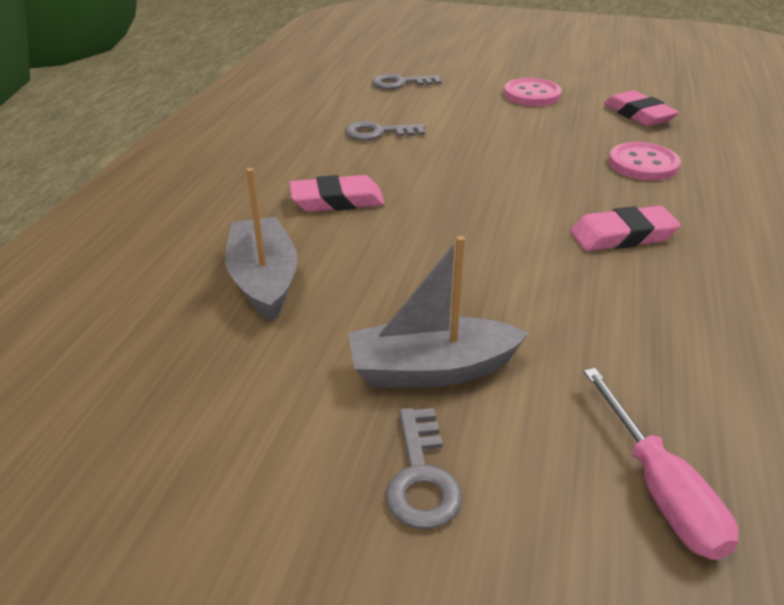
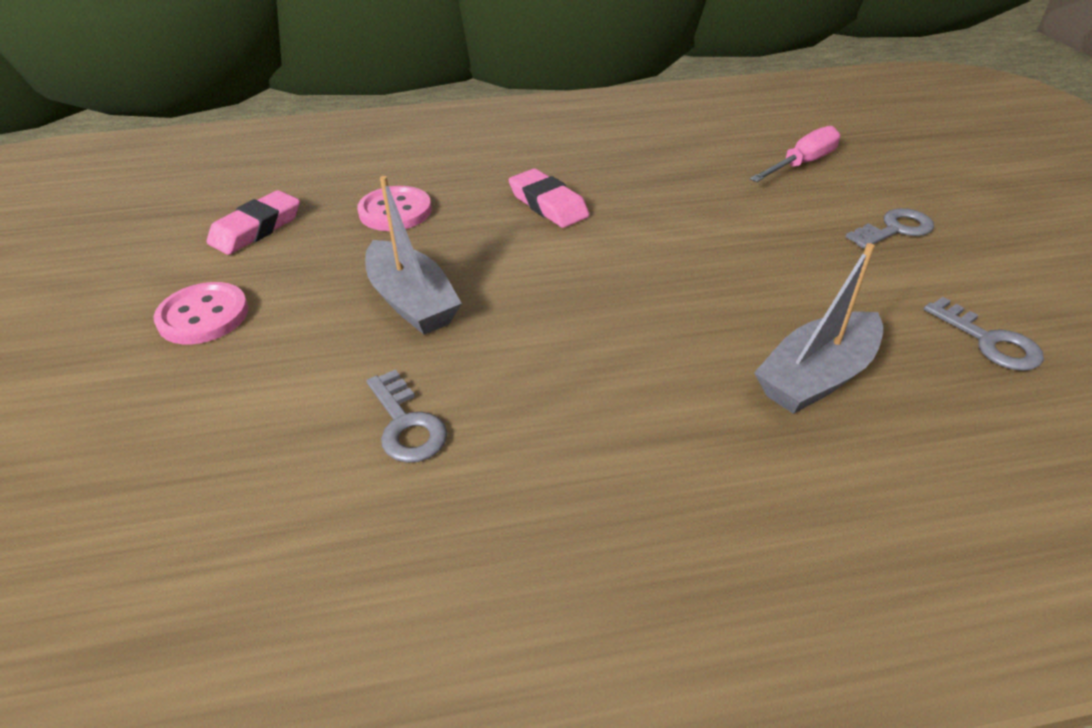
camera: 115 degrees left, 5 degrees up
(337, 201) = (626, 388): pink eraser -> none
(400, 83) = (171, 474): grey key -> grey key (989, 341)
(431, 369) = (808, 249): grey boat -> grey boat (411, 302)

